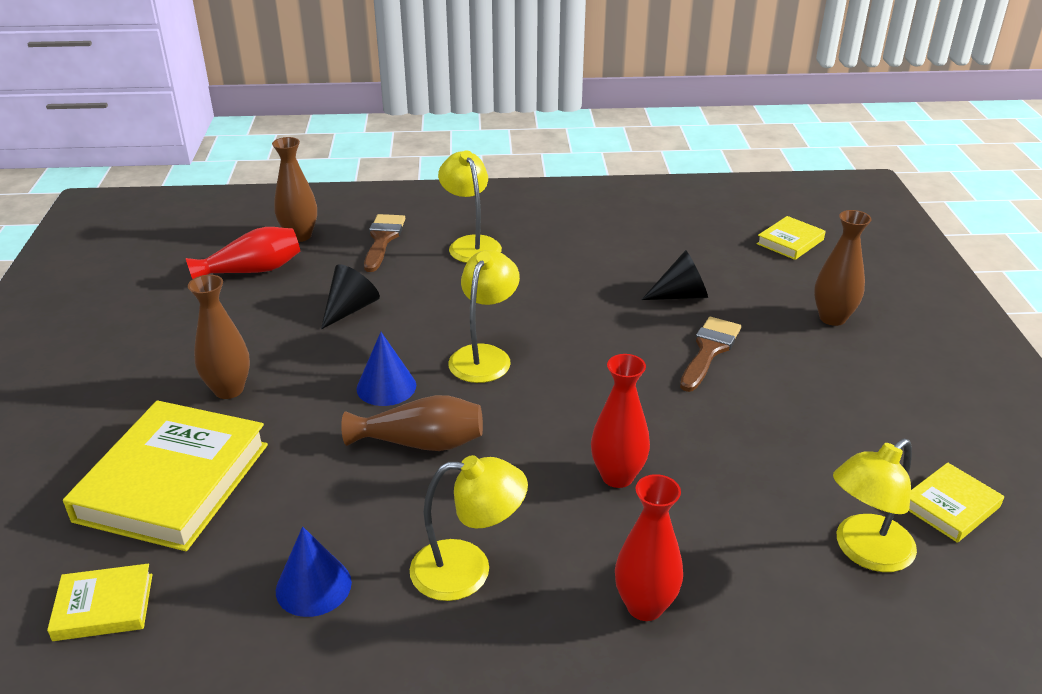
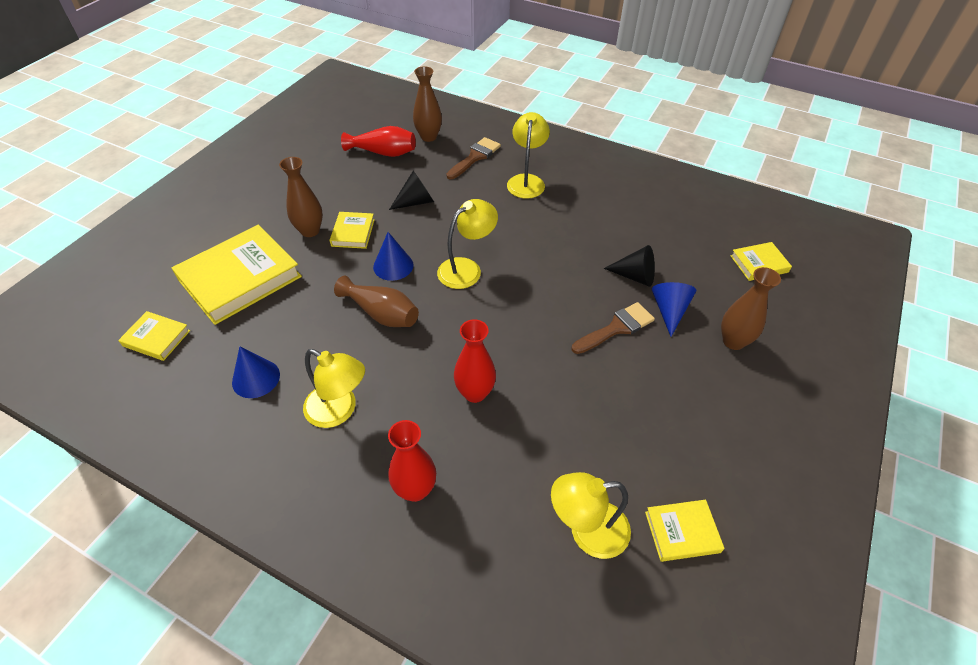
camera: 30 degrees right, 15 degrees up
(295, 371) = (353, 233): none -> yellow book
(746, 314) = (669, 311): none -> blue cone

